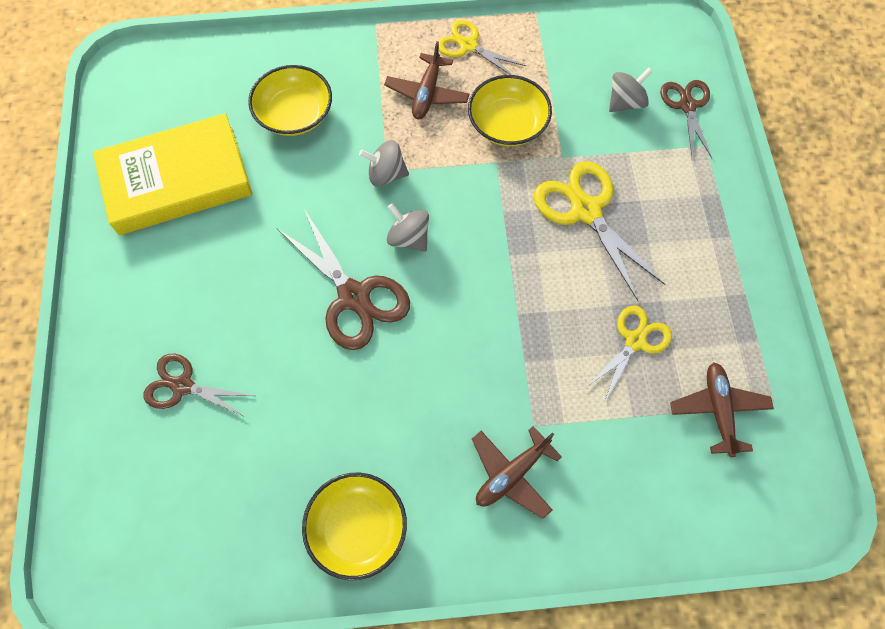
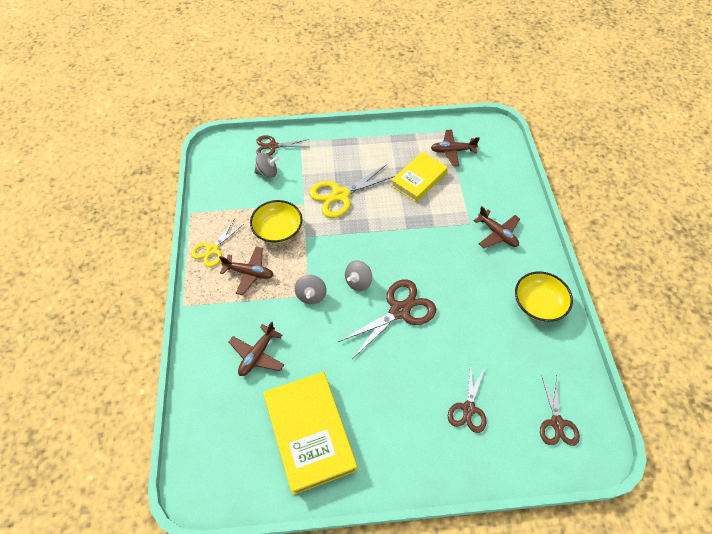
camera: 90 degrees left, 10 degrees down
(141, 519) = (557, 423): none -> brown scissors
(294, 114) = (257, 354): yellow bowl -> brown plane
(625, 102) = (267, 172): grey spinning top -> grey spinning top turned 120 degrees clockwise
(635, 341) = (419, 179): yellow scissors -> yellow book

